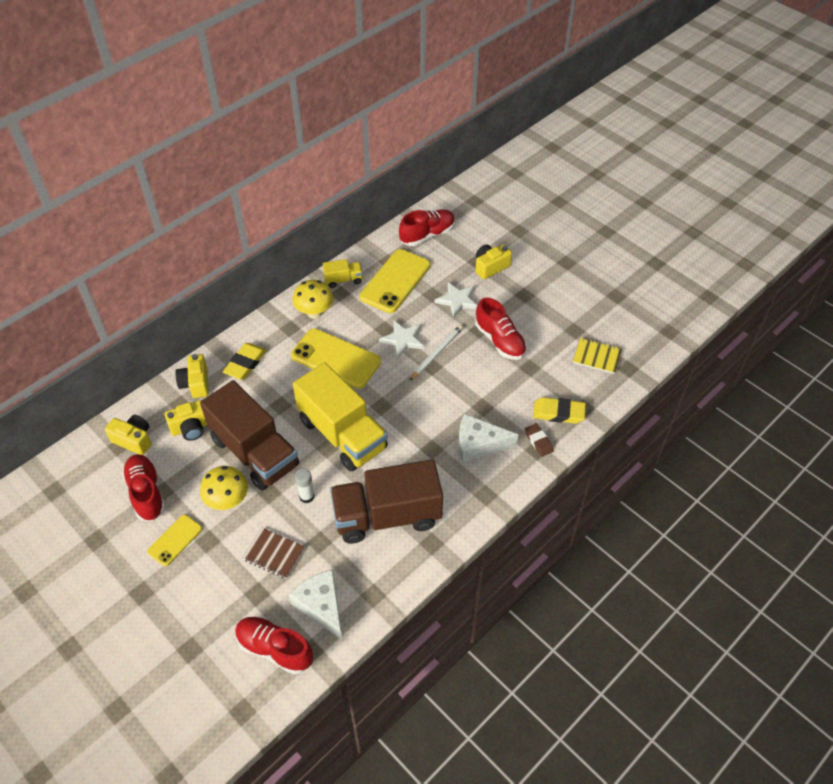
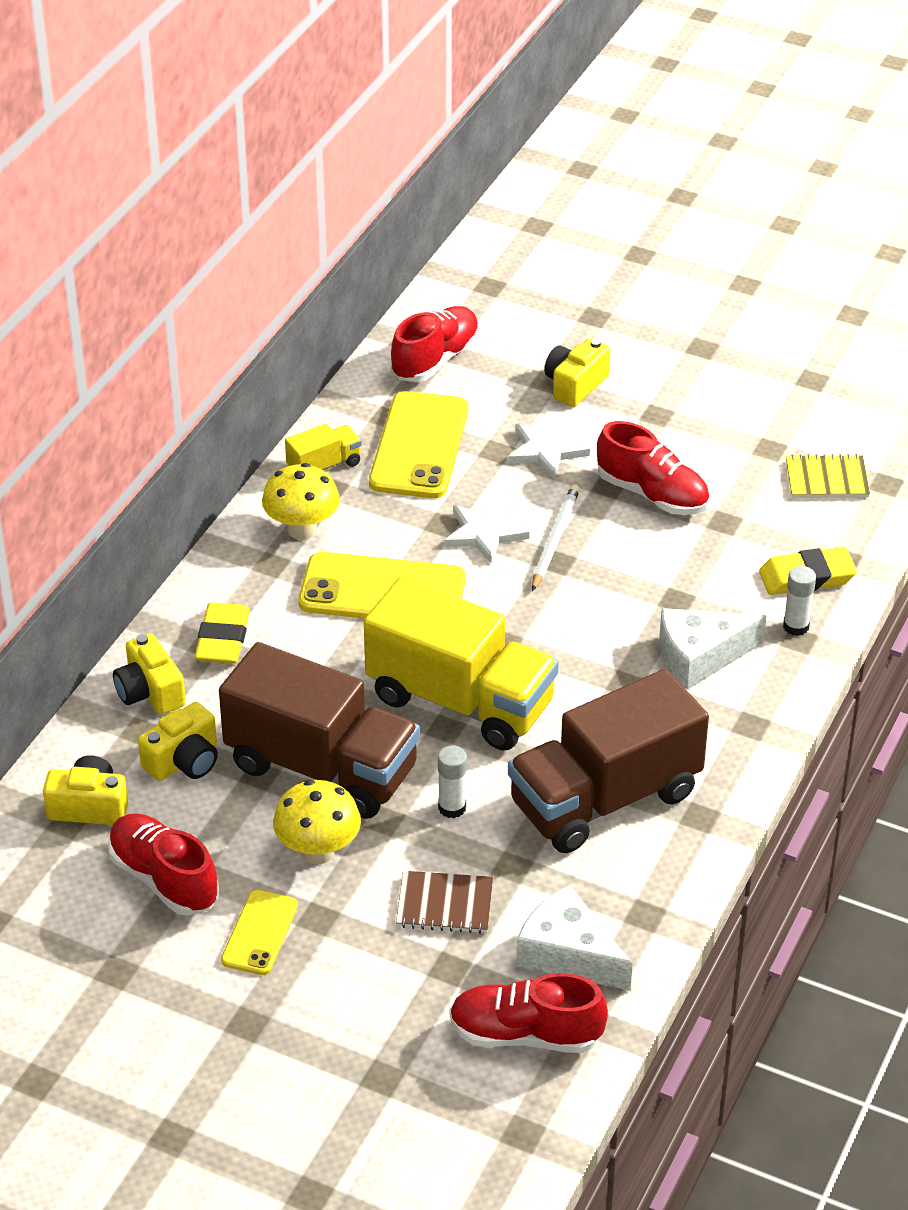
camera: 20 degrees left, 10 degrees down
(538, 441) = (796, 626): brown eraser -> white glue stick

